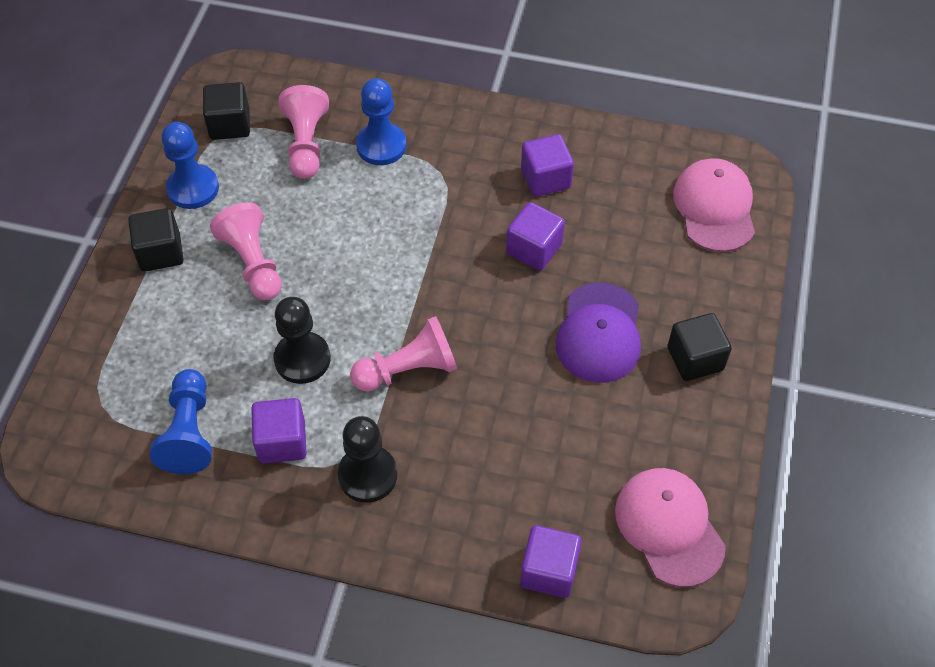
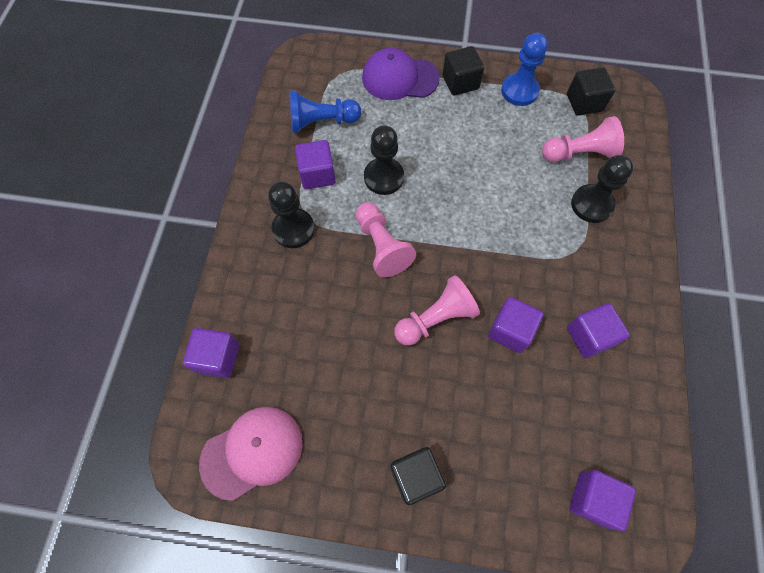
camera: 85 degrees right, 10 degrees up
(253, 263) = (461, 136): pink pawn -> pink pawn (436, 318)
(381, 146) = (591, 205): blue pawn -> black pawn
(599, 333) = (432, 389): purple cap -> purple cap (400, 78)
(714, 207) = (593, 499): pink cap -> purple cube

